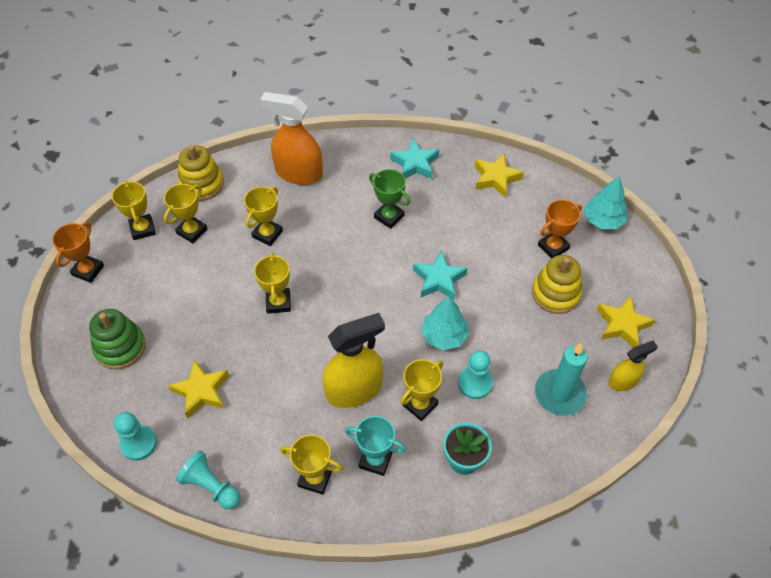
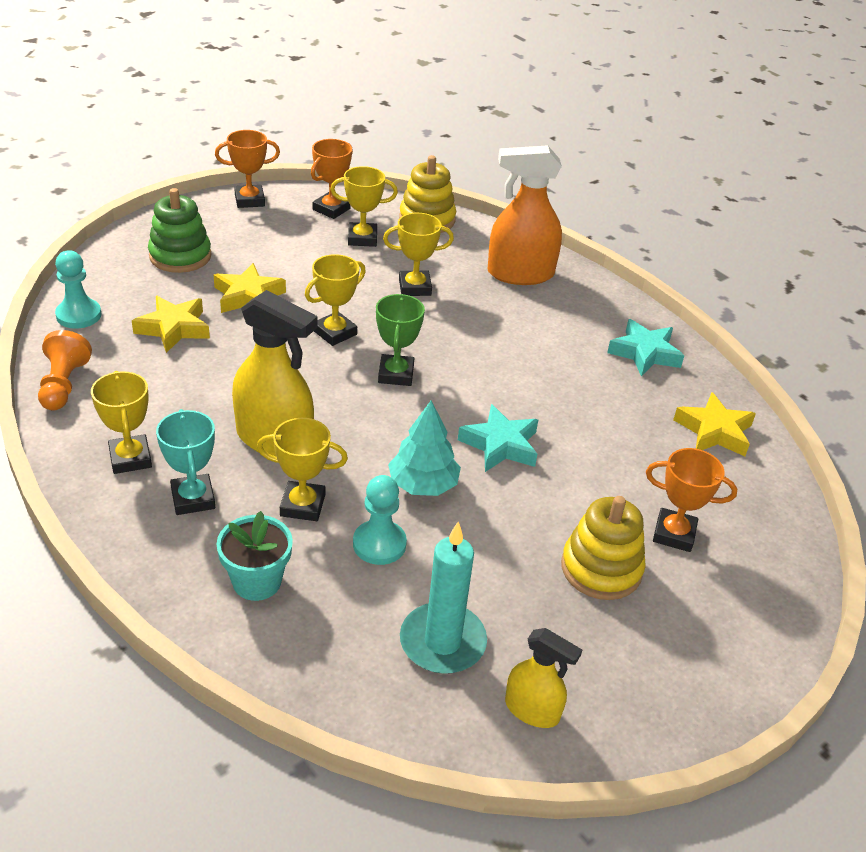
camera: 50 degrees right, 15 degrees down
(142, 229) = (331, 209): yellow trophy -> orange trophy
(211, 486) = (63, 385): turquoise pawn -> orange pawn
(298, 173) = (520, 274): orange spray bottle -> orange spray bottle turned 75 degrees counterclockwise
(389, 217) = (543, 365): green trophy -> green trophy (396, 374)
(603, 220) = (783, 570): turquoise tree -> none
(622, 325) = (628, 668): yellow star -> yellow star (248, 296)

